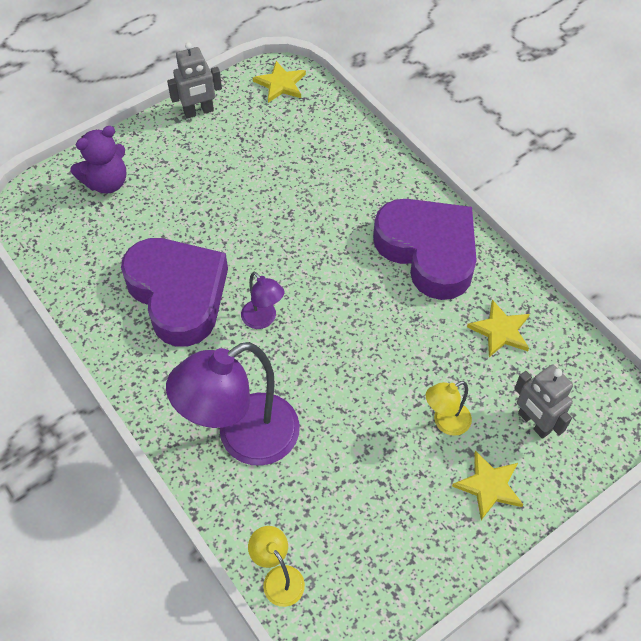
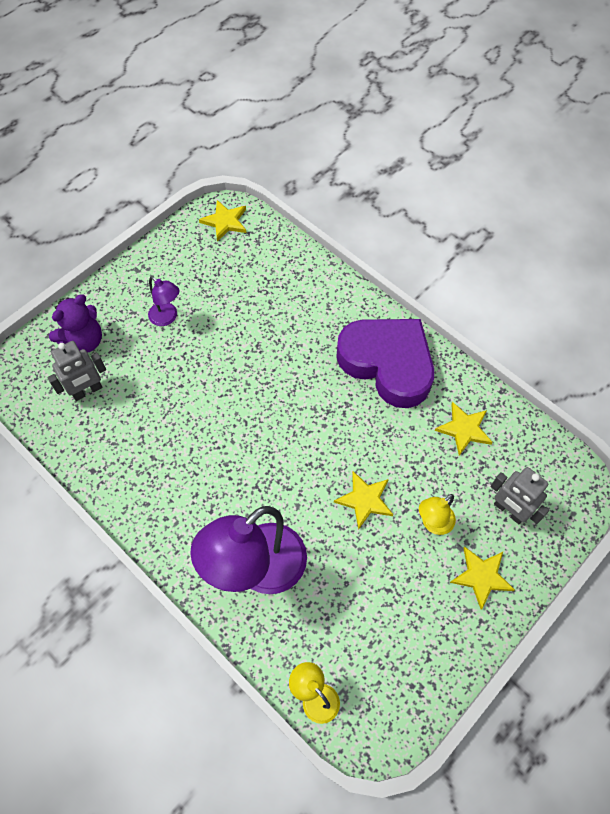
camera: 10 degrees left, 5 degrees up
(178, 294) = (171, 440): purple heart -> none
(199, 112) = (155, 259): grey robot -> grey robot (87, 391)
(263, 319) = (253, 452): purple lamp -> purple lamp (167, 318)
(374, 386) = (365, 500): none -> yellow star

